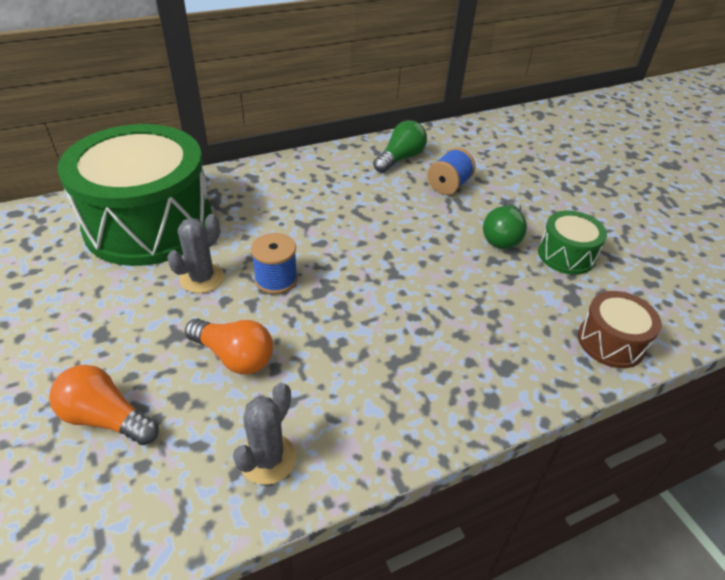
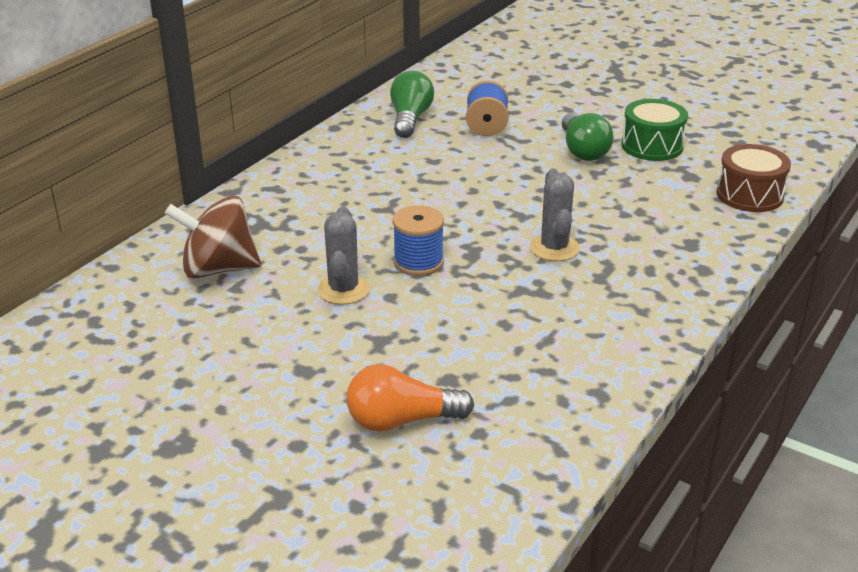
camera: 30 degrees left, 10 degrees down
(149, 224) = (218, 269): green drum -> brown spinning top
(234, 356) = (458, 331): orange light bulb -> none
(268, 458) = (578, 381): grey cactus -> grey cactus (554, 248)

